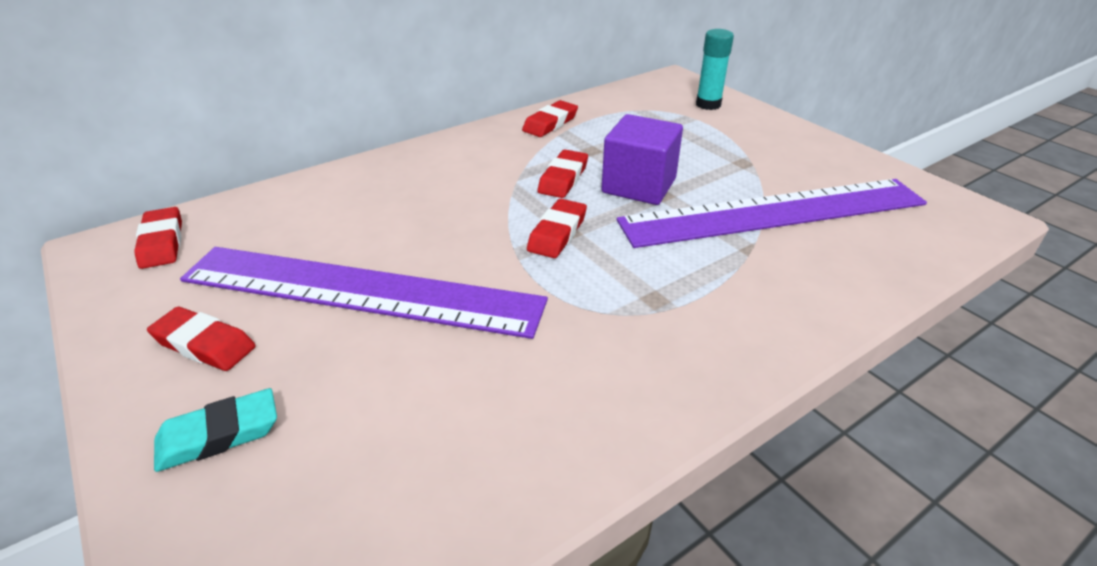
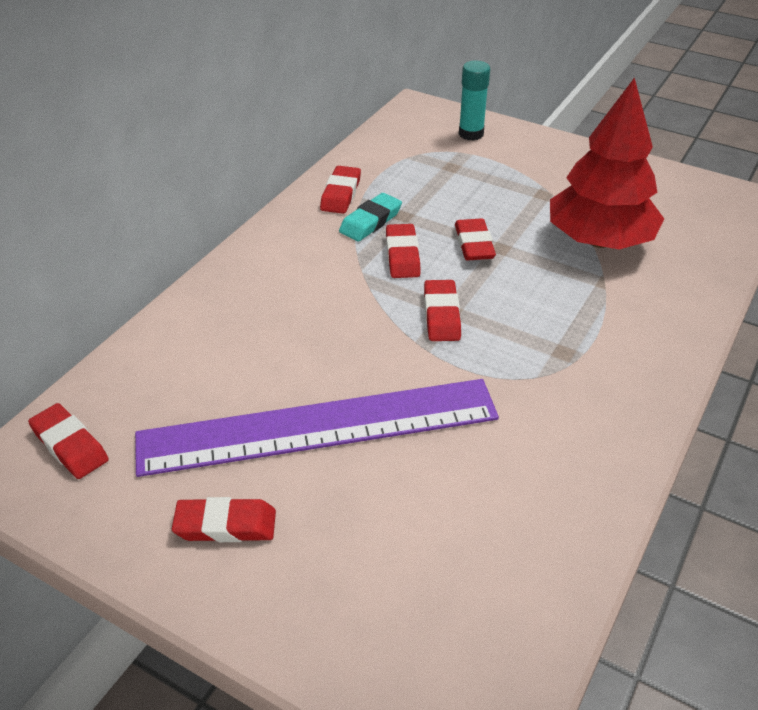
camera: 25 degrees left, 5 degrees up
(219, 435) = (320, 591): turquoise eraser -> turquoise eraser (370, 221)
(639, 185) = (474, 244): purple cube -> red eraser
(773, 212) = (599, 240): purple ruler -> red tree

